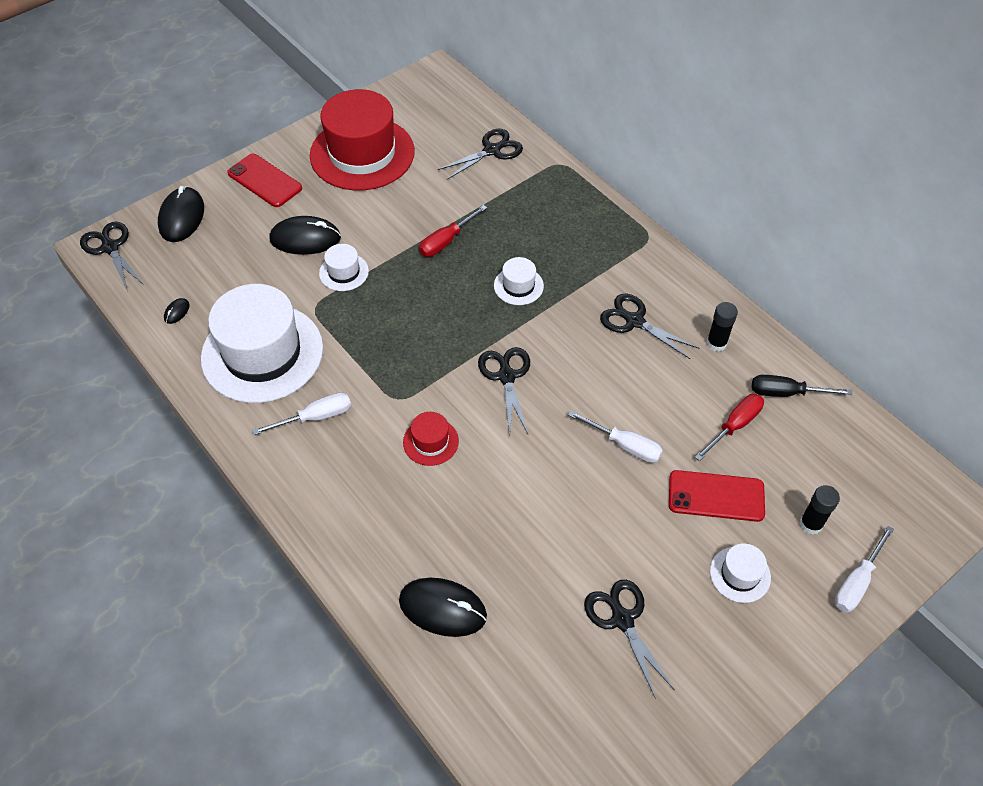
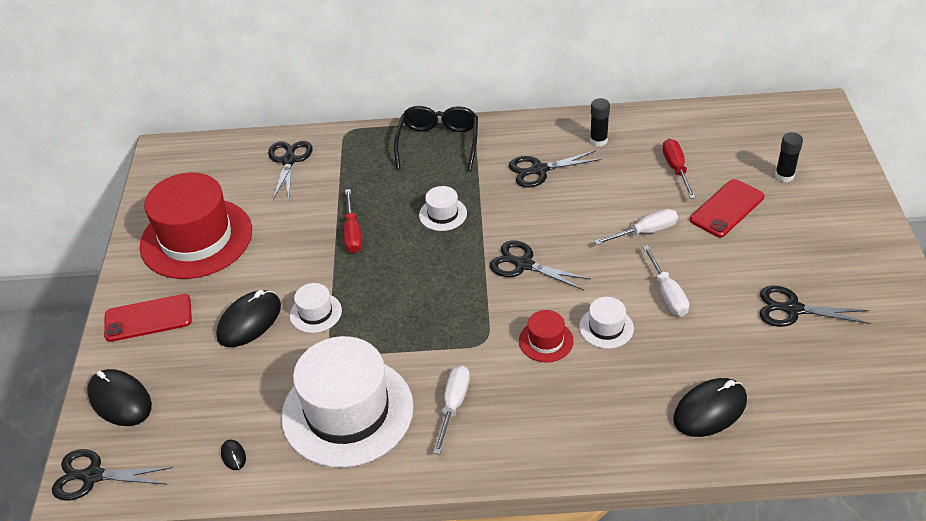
camera: 50 degrees left, 10 degrees down
(601, 231) = (438, 144): none -> black glasses
(740, 574) = (799, 230): white hat -> white hat (606, 327)
(786, 393) = (670, 131): black screwdriver -> none
(856, 582) = (844, 179): white screwdriver -> white screwdriver (667, 294)

